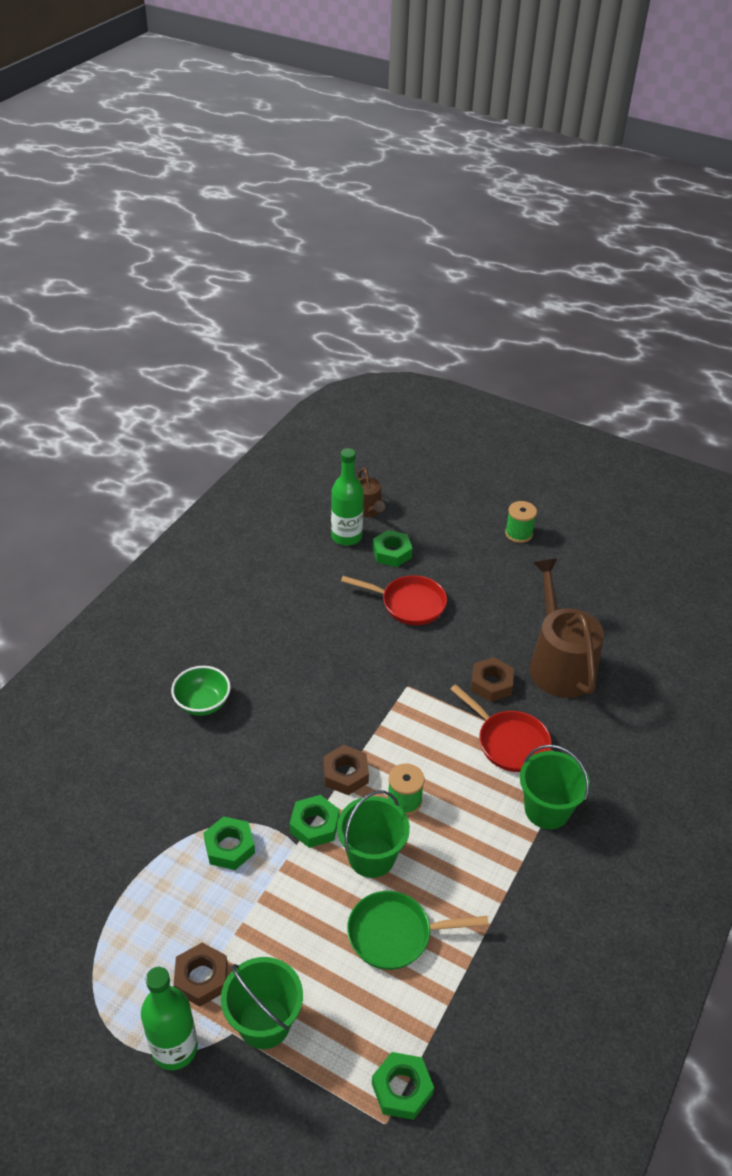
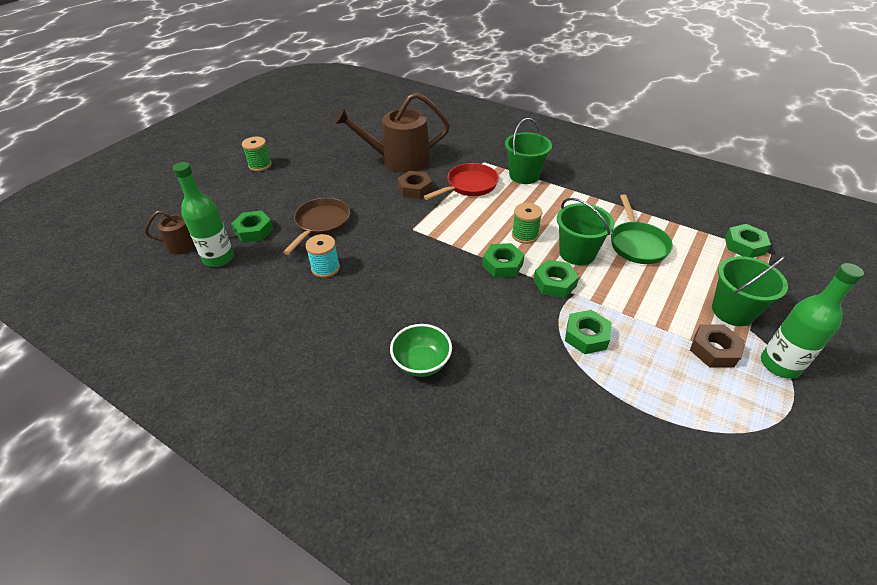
camera: 85 degrees left, 0 degrees up
(334, 617) = (325, 268): none -> turquoise spool
(345, 774) = (502, 265): brown nut -> green nut
(408, 604) = (321, 224): red pan -> brown pan

